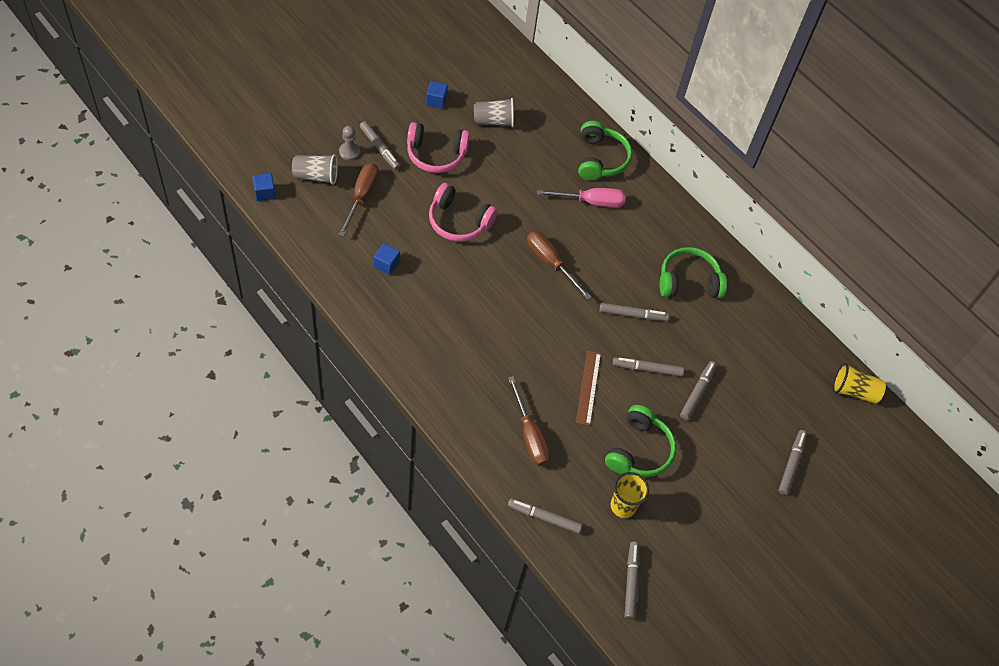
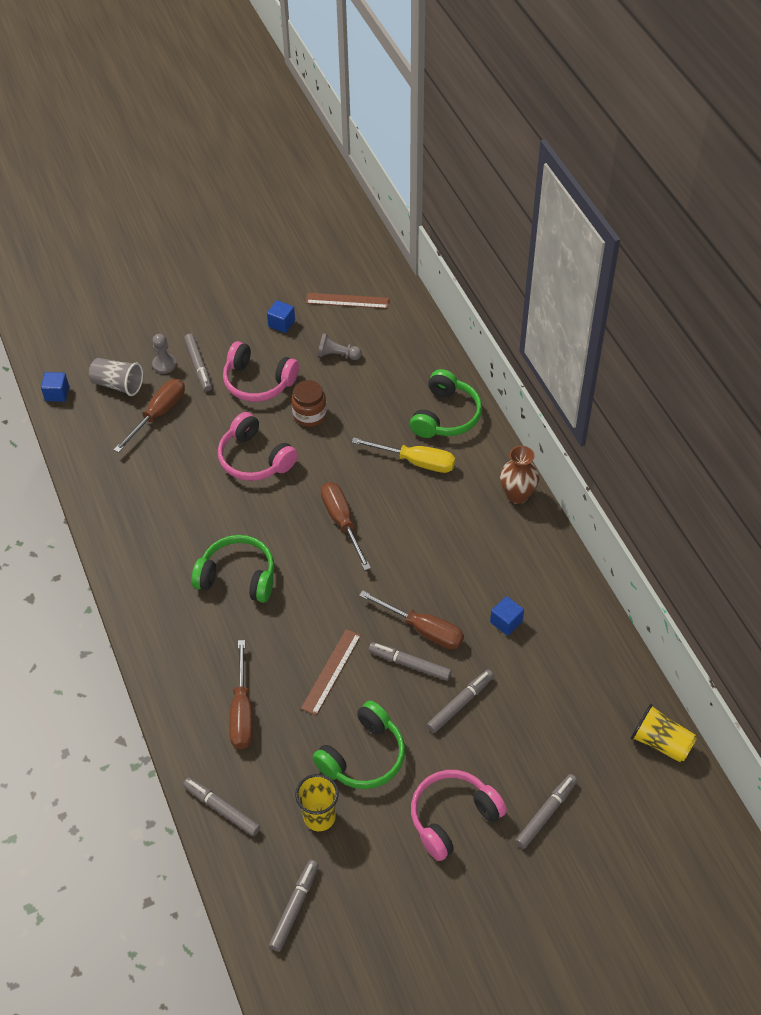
camera: 25 degrees right, 5 degrees down
(386, 264) = (156, 491): blue cube -> blue cube (506, 622)
(484, 72) = (347, 300): none -> brown ruler
(490, 176) = (309, 415): none -> brown jar
(493, 121) = (337, 355): grey cup -> grey pawn
(590, 202) = (415, 461): pink screwdriver -> yellow screwdriver
(633, 315) = (416, 598): grey marker -> none
(647, 339) = (423, 629): none -> brown screwdriver
(680, 216) = (517, 495): none -> brown vase
(688, 282) = (499, 573): green headphones -> green headphones (238, 577)
(724, 483) = (453, 817): none -> pink headphones

